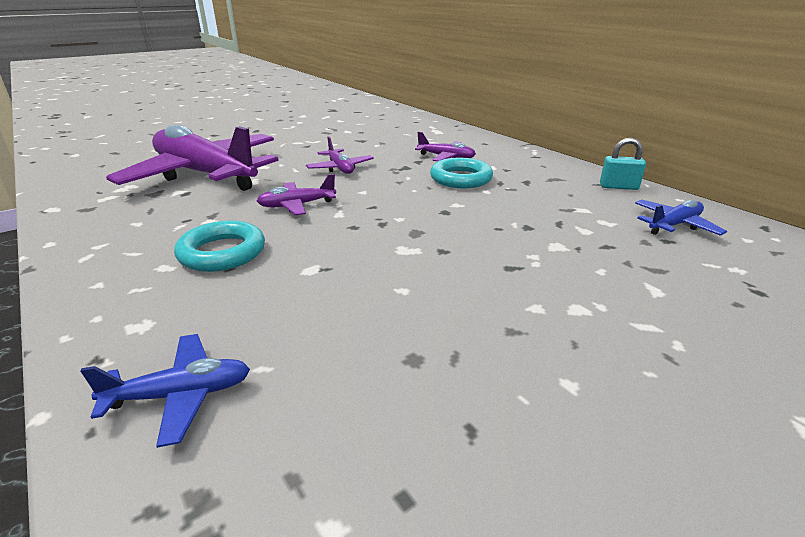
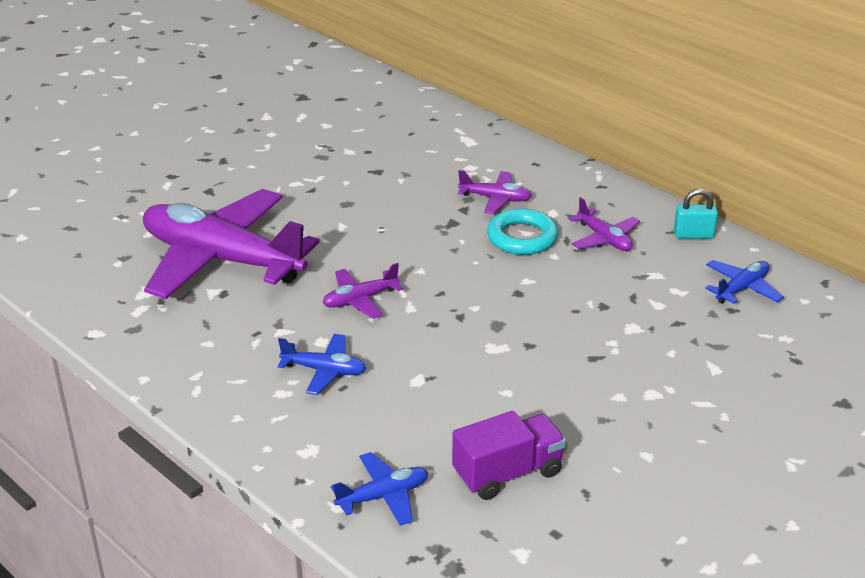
camera: 10 degrees left, 5 degrees up
(222, 252) = (324, 371): turquoise ring -> blue plane
(340, 168) = (376, 232): purple plane -> purple plane (604, 239)
(365, 384) = (507, 473): none -> purple truck

